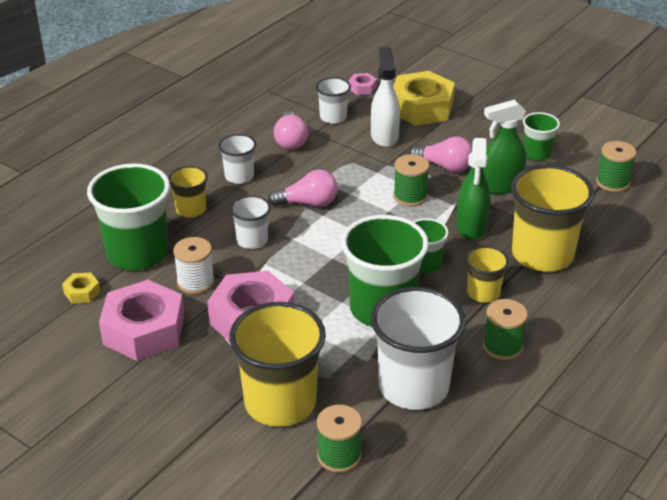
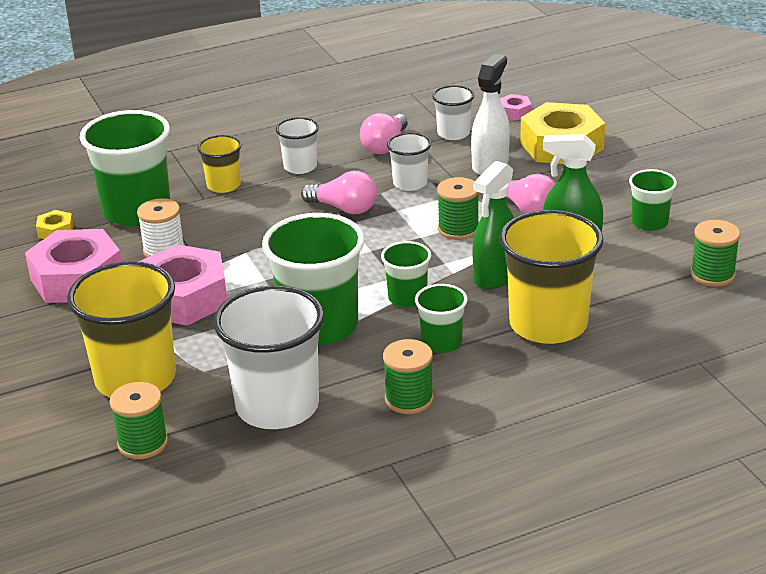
camera: 30 degrees right, 5 degrees down
(252, 240) = (254, 228): white cup -> white cup (410, 183)
(483, 293) = (441, 343): yellow cup -> green cup

